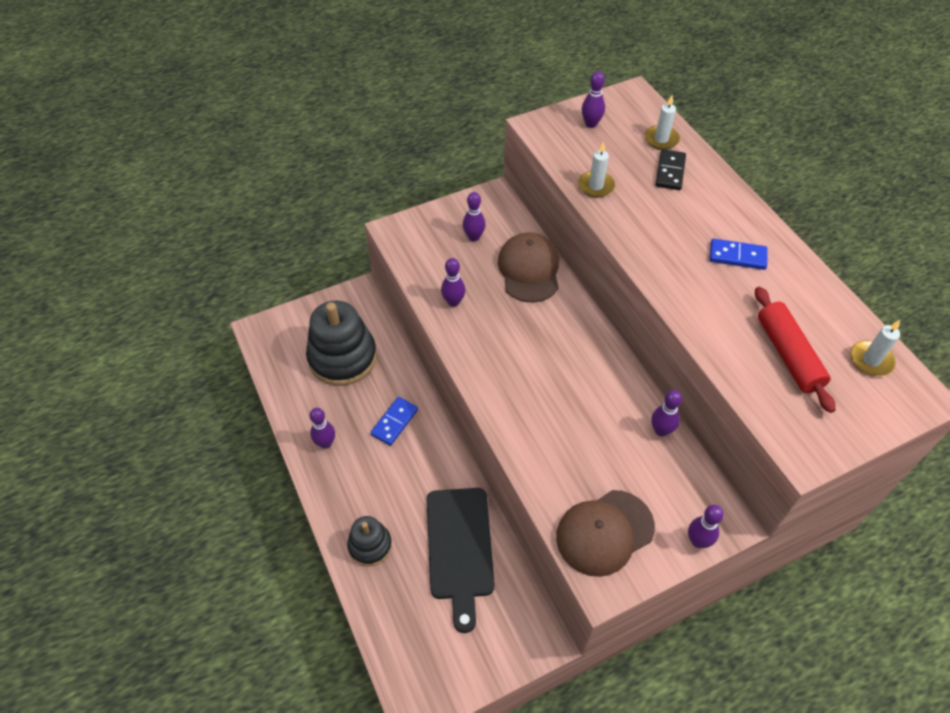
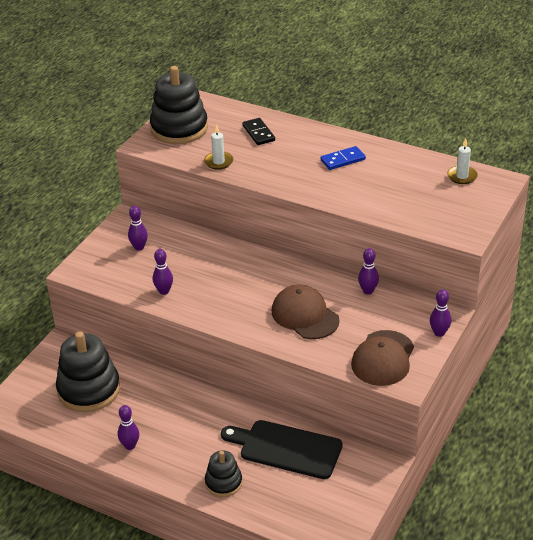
camera: 35 degrees left, 15 degrees down
(394, 422) = (169, 406): blue domino -> none
(459, 548) = (286, 448): black cutting board -> black cutting board turned 150 degrees clockwise
(529, 270) = (198, 248): brown cap -> brown cap (305, 315)
(591, 124) = (179, 128): purple bowling pin -> black stacking toy
(661, 139) = (235, 117): white candle -> none
(788, 355) = (416, 195): red rolling pin -> none

